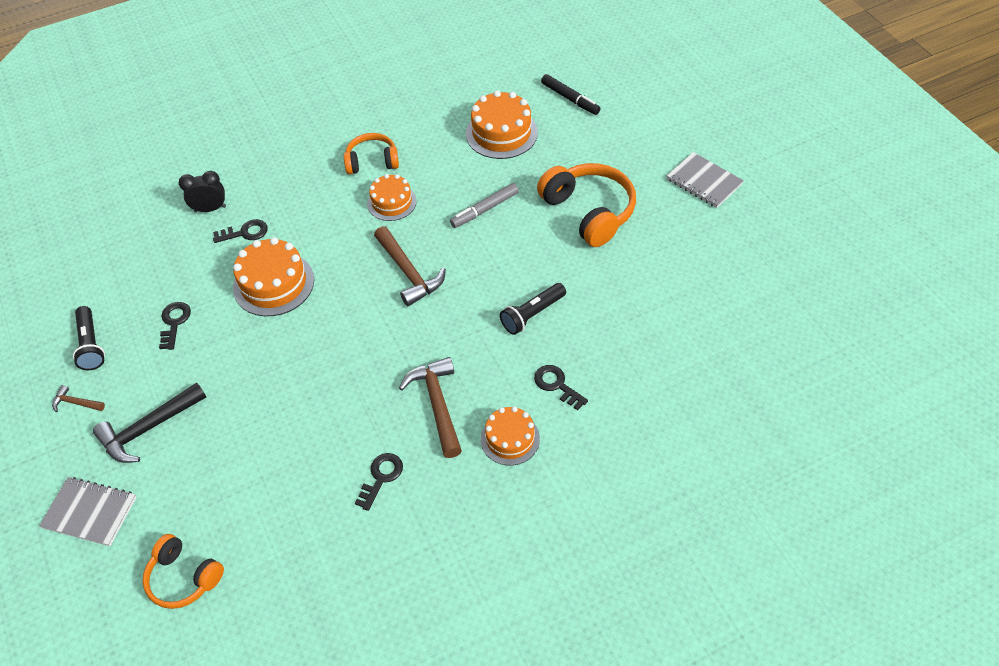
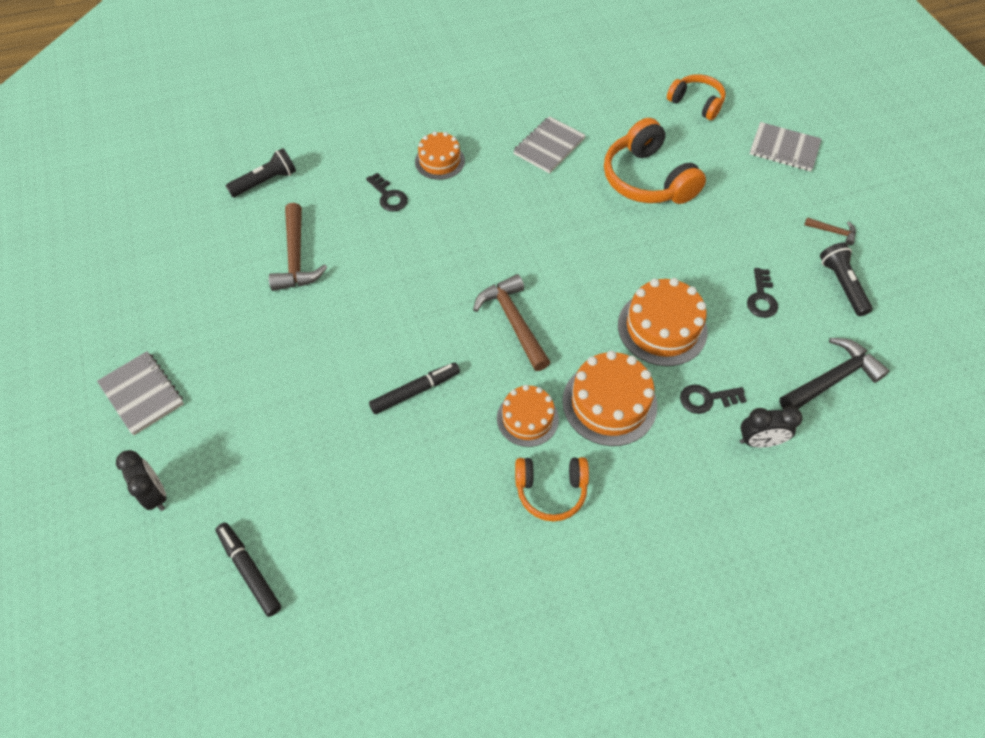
camera: 175 degrees left, 5 degrees up
(149, 428) = (755, 203): black hammer -> black hammer (831, 379)
(381, 477) = (549, 146): black key -> grey notebook
(437, 404) = (497, 193): brown hammer -> brown hammer (296, 257)
(484, 210) = (415, 391): grey marker -> black marker
(501, 133) = (366, 515): orange cake -> orange cake (609, 403)
(532, 314) = (393, 260): black flashlight -> black flashlight (265, 182)
(589, 212) = (294, 371): orange headphones -> orange headphones (647, 179)
(655, 127) = (155, 494): none -> black clock

